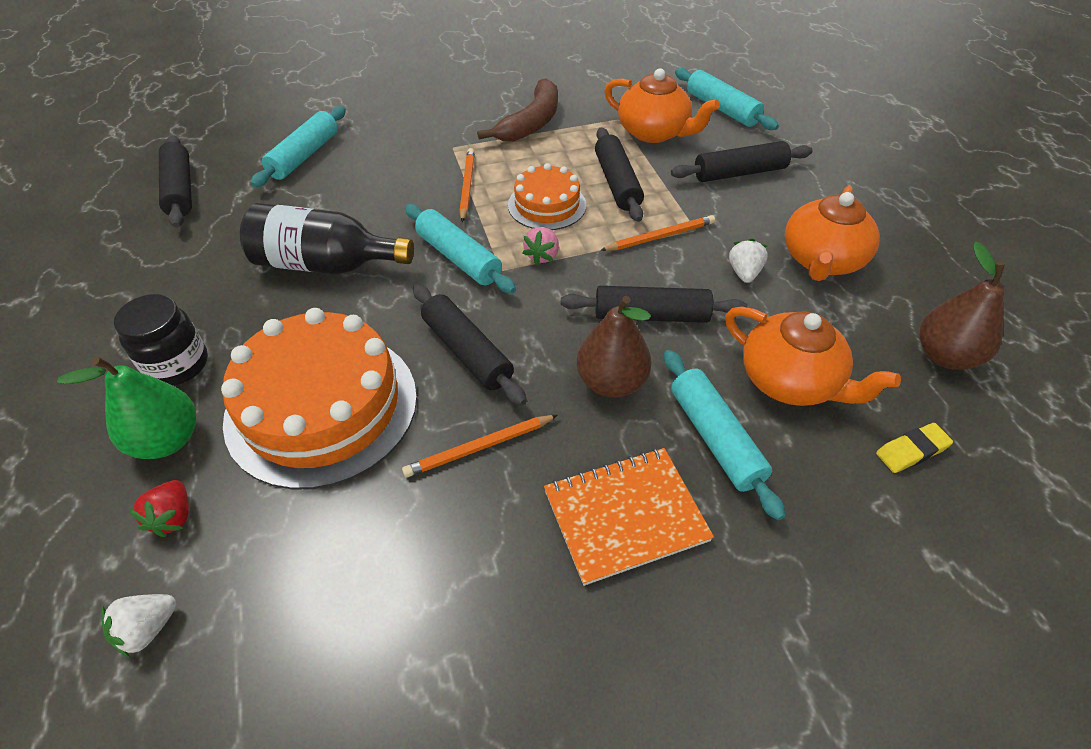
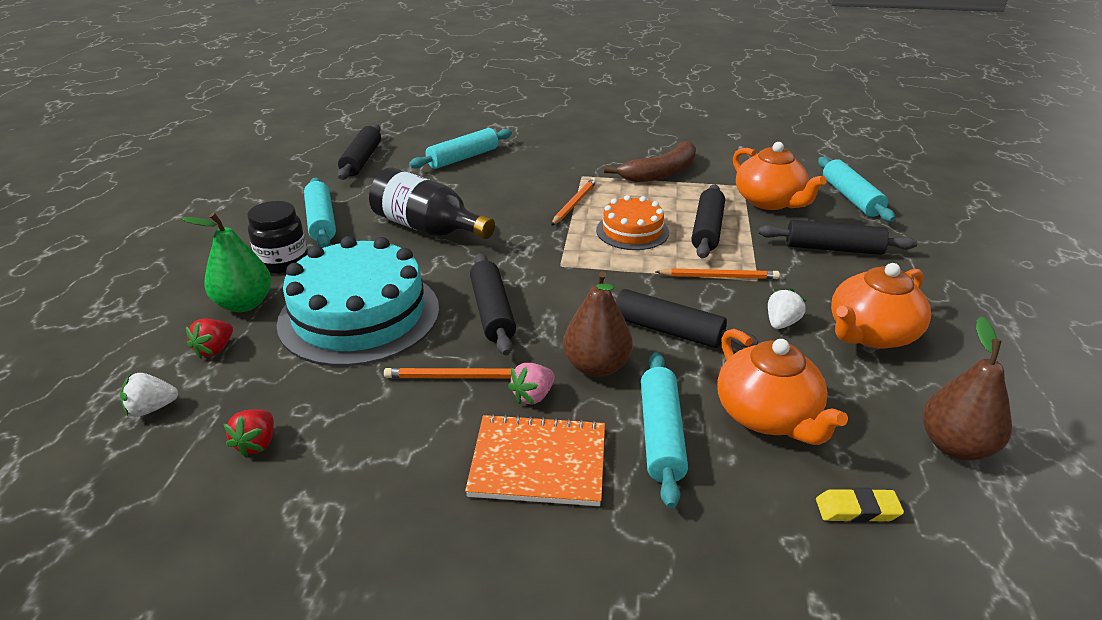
camera: 25 degrees right, 15 degrees down
(315, 620) = (257, 444): none -> red strawberry
(322, 406) = (359, 315): orange cake -> turquoise cake
(458, 258) = (532, 249): turquoise rolling pin -> turquoise rolling pin (321, 221)
(542, 256) = (602, 264): pink strawberry -> pink strawberry (533, 396)

